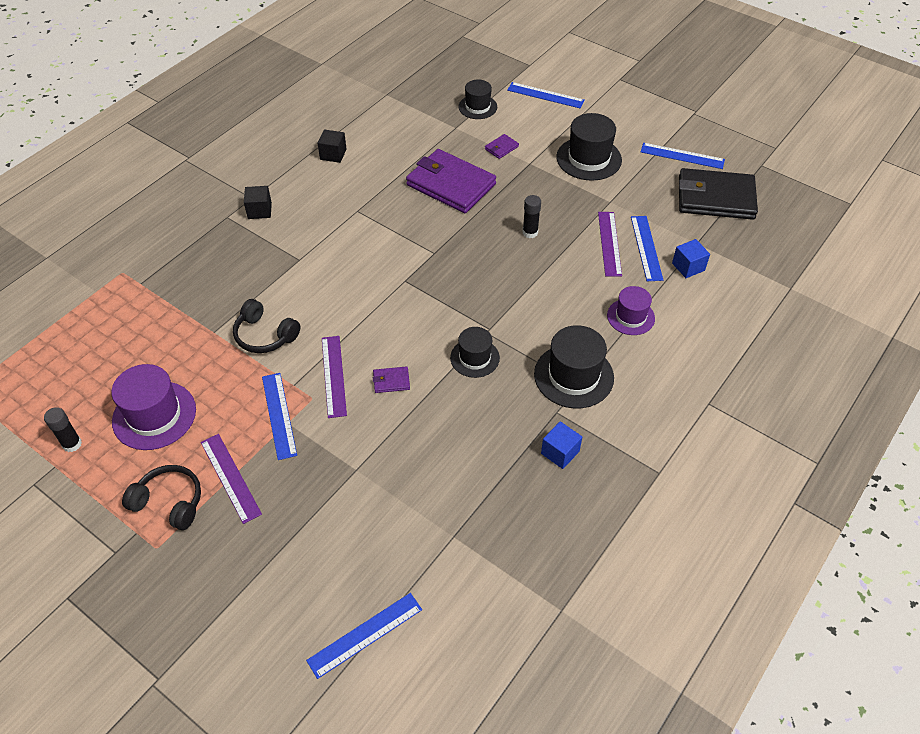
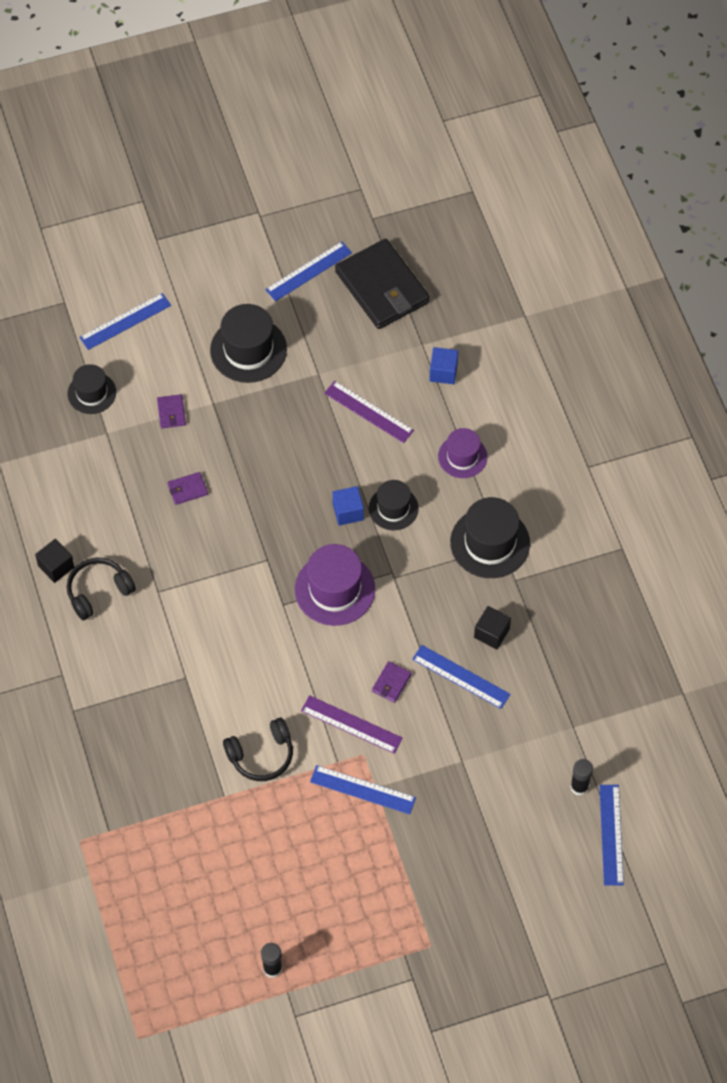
camera: 55 degrees left, 10 degrees up
(154, 415) = (288, 889): purple hat -> purple hat (335, 589)
(169, 502) = (392, 917): black headphones -> black headphones (98, 592)
(230, 477) = (401, 859): purple ruler -> none
(259, 211) = (88, 677): black cube -> black cube (491, 633)
(451, 184) = (187, 489): purple wallet -> purple wallet, size x0.40
(475, 358) = (415, 604): black hat -> black hat (393, 508)
(530, 232) = (305, 465): black glue stick -> black glue stick (579, 787)
(560, 452) = (554, 604): blue cube -> blue cube (348, 512)
(646, 248) = (397, 387): blue ruler -> blue ruler (461, 676)
(715, 198) = (382, 287): black wallet -> black wallet turned 75 degrees counterclockwise

